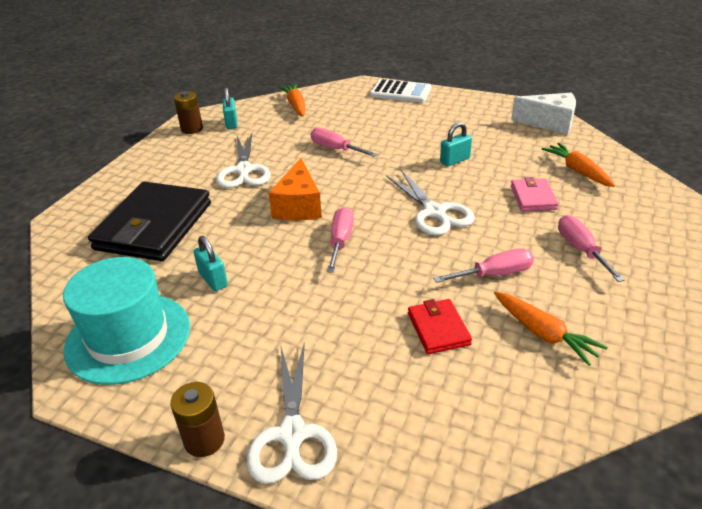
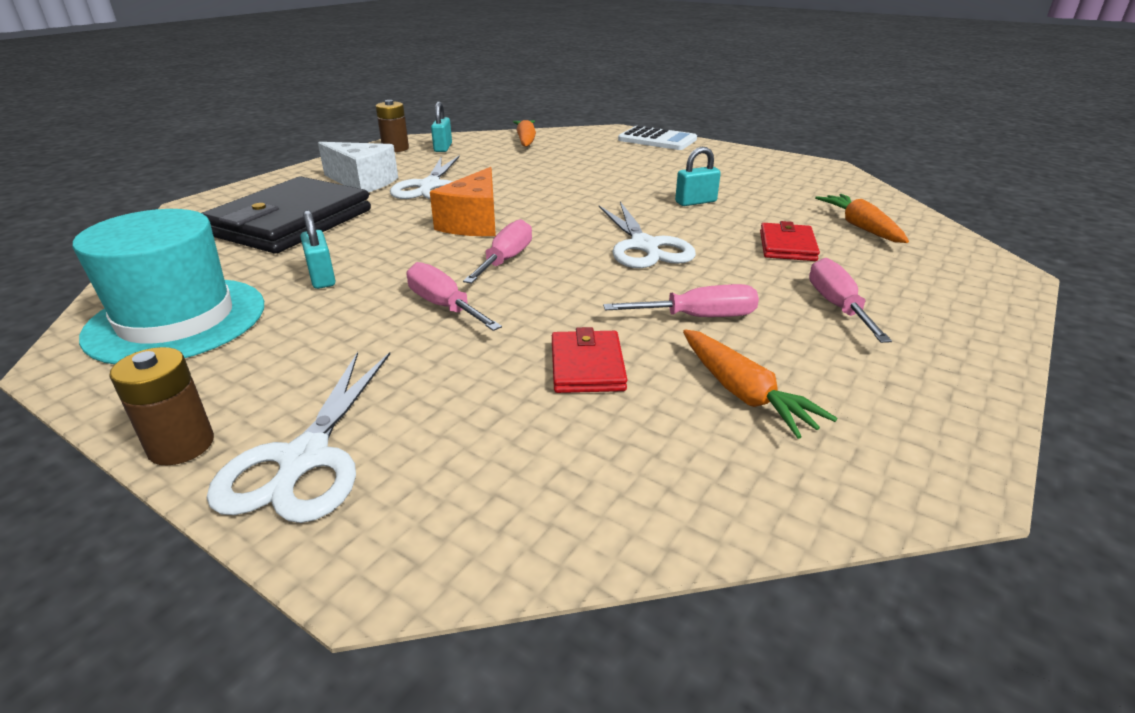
camera: 10 degrees right, 5 degrees down
(335, 149) = (550, 179): pink screwdriver -> pink screwdriver (444, 306)
(533, 197) = (787, 246): pink wallet -> red wallet
(550, 123) = (838, 181): white cheese -> white cheese (362, 182)

